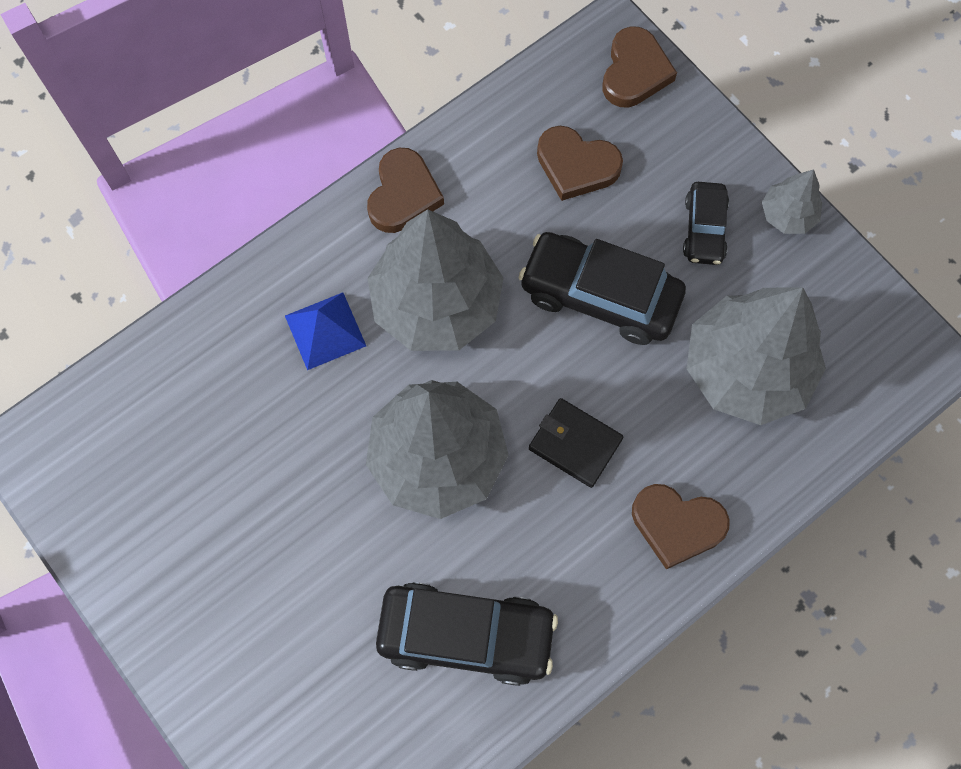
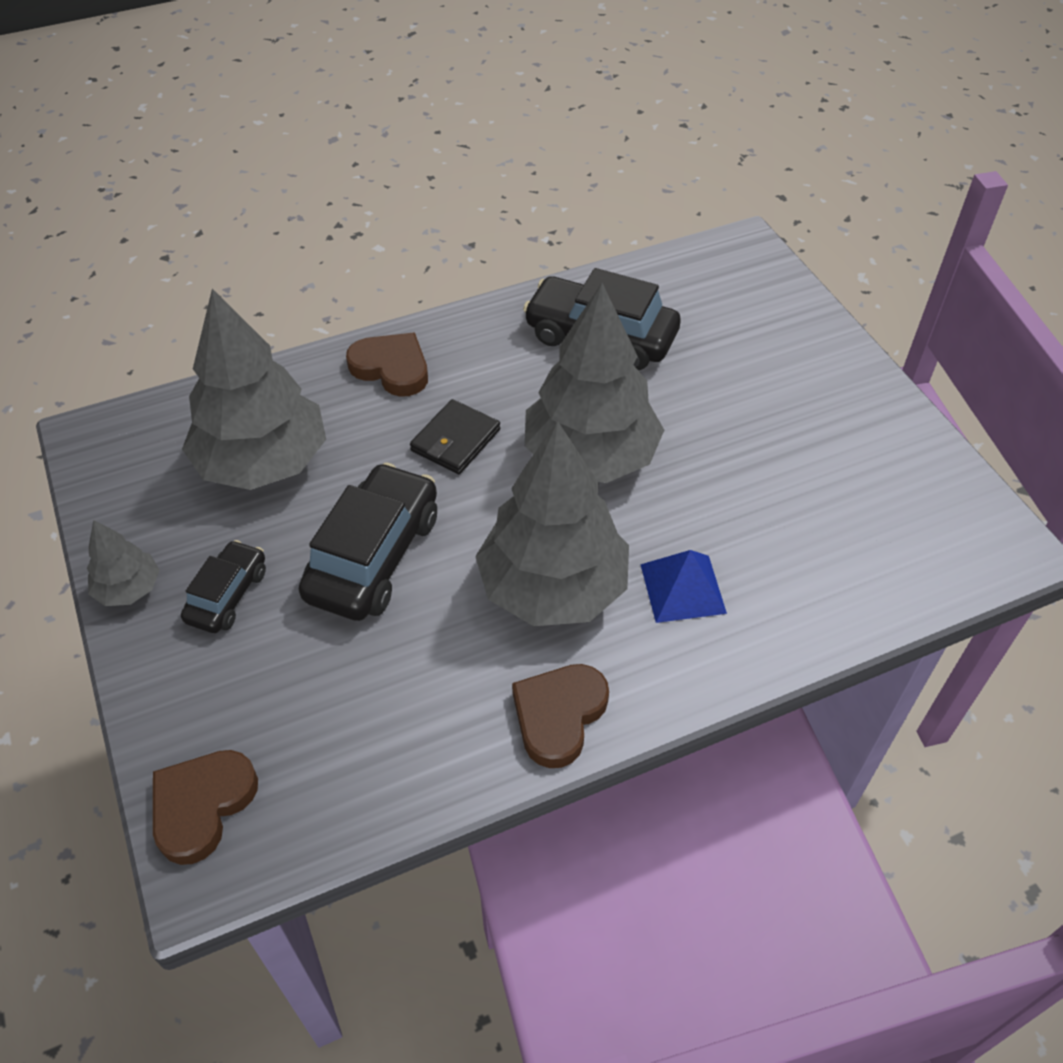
camera: 165 degrees left, 20 degrees down
(575, 444) = (455, 440): black wallet -> black wallet turned 75 degrees clockwise
(576, 166) = (335, 700): brown heart -> none
(600, 295) = (374, 556): black car -> black car turned 105 degrees counterclockwise

